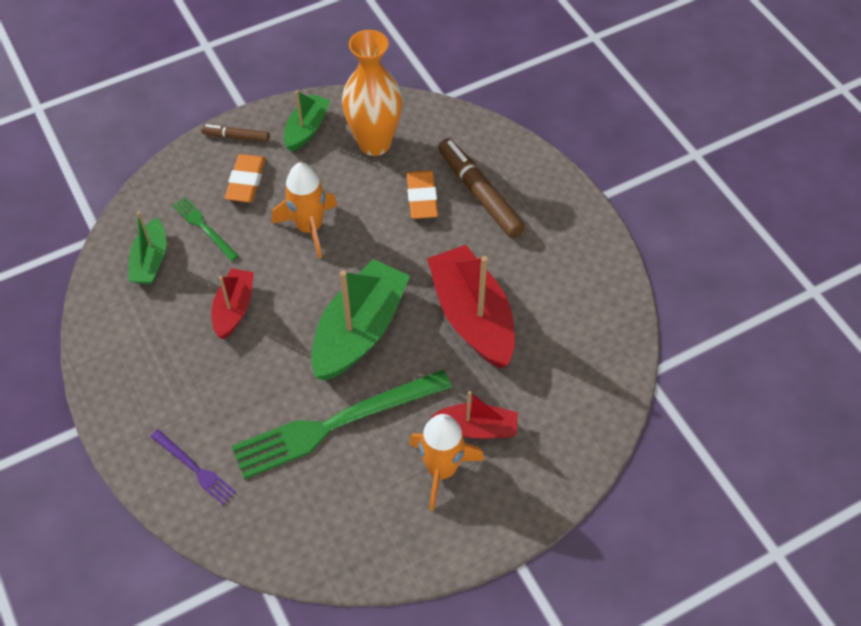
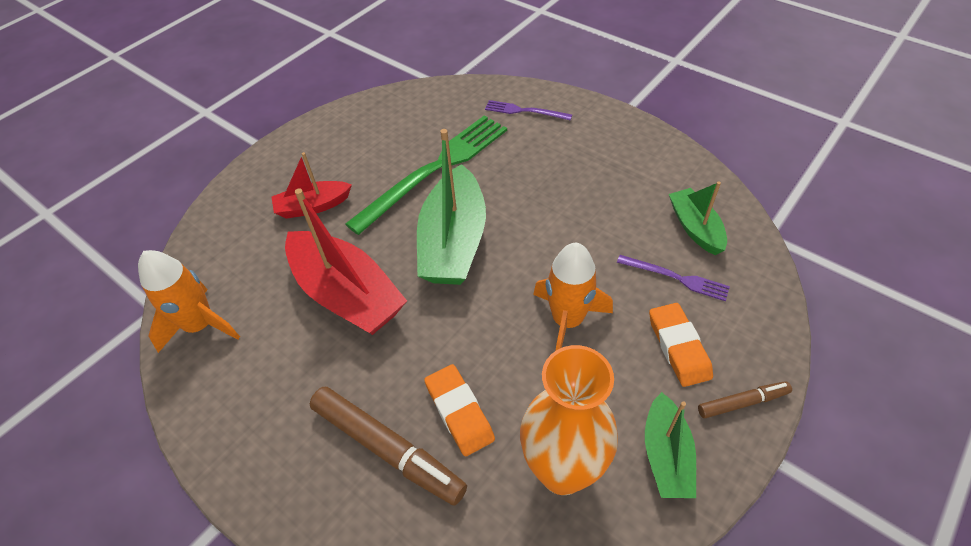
camera: 160 degrees right, 5 degrees down
(204, 227) = (676, 278): green fork -> purple fork
(234, 308) = (582, 218): red boat -> none
(441, 470) = (334, 170): orange rocket -> orange rocket (200, 325)

